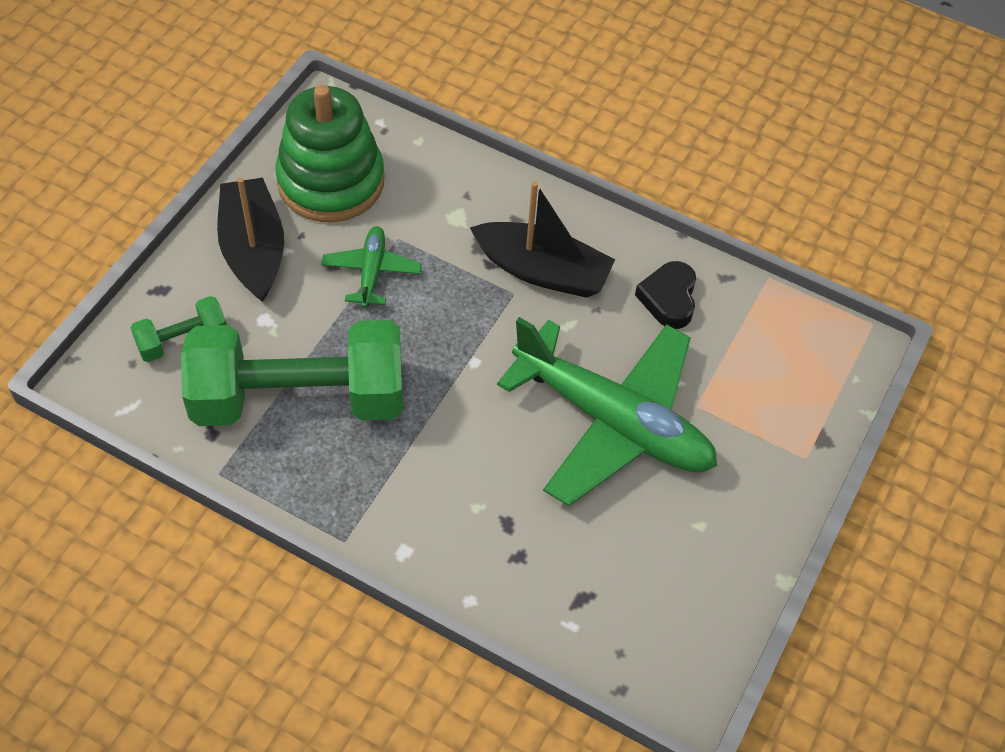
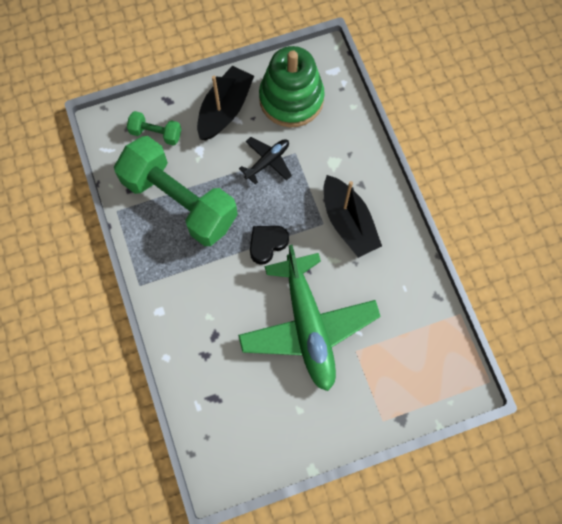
camera: 45 degrees right, 15 degrees up
(372, 272) = (267, 162): green plane -> black plane
(668, 298) = (396, 285): black heart -> black heart (267, 244)

